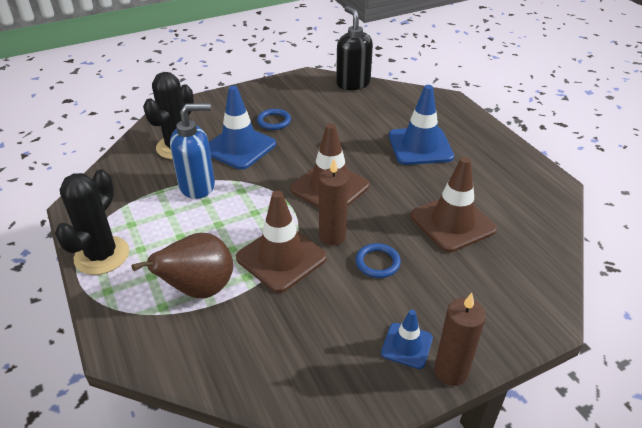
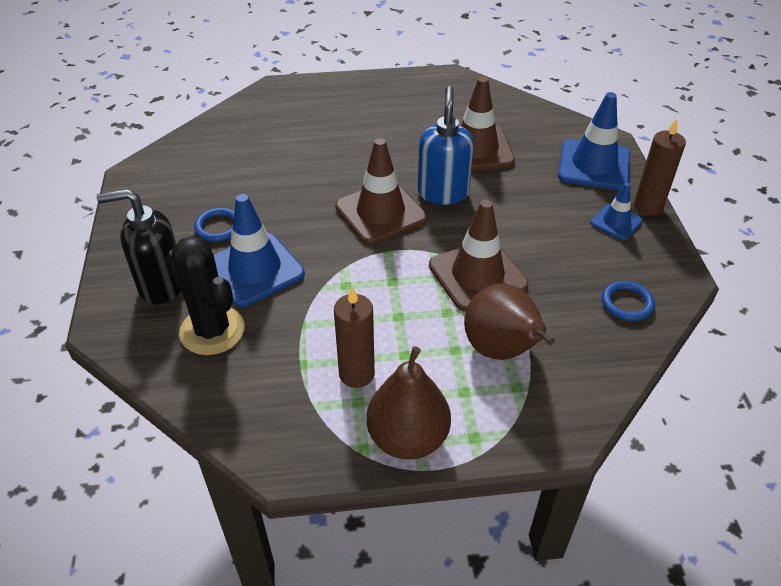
camera: 70 degrees left, 5 degrees up
(102, 255) = (408, 438): black cactus -> brown pear
(197, 186) = (314, 323): blue soap dispenser -> blue soap dispenser (443, 192)
(332, 236) = (460, 231): brown candle -> brown candle (356, 374)
(353, 83) = (185, 142): black soap dispenser -> black soap dispenser (161, 285)
(377, 262) = (510, 211): blue ring -> blue ring (627, 303)
(420, 146) = (347, 131): blue traffic cone -> blue traffic cone (594, 165)

